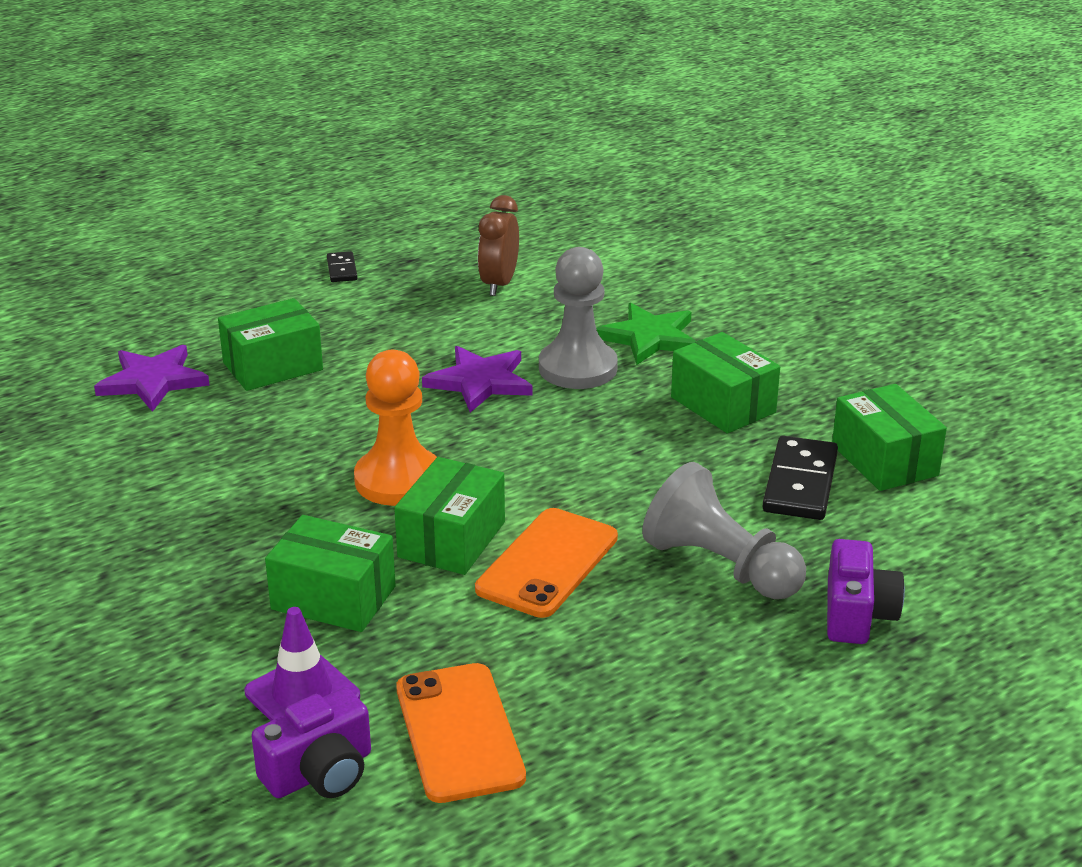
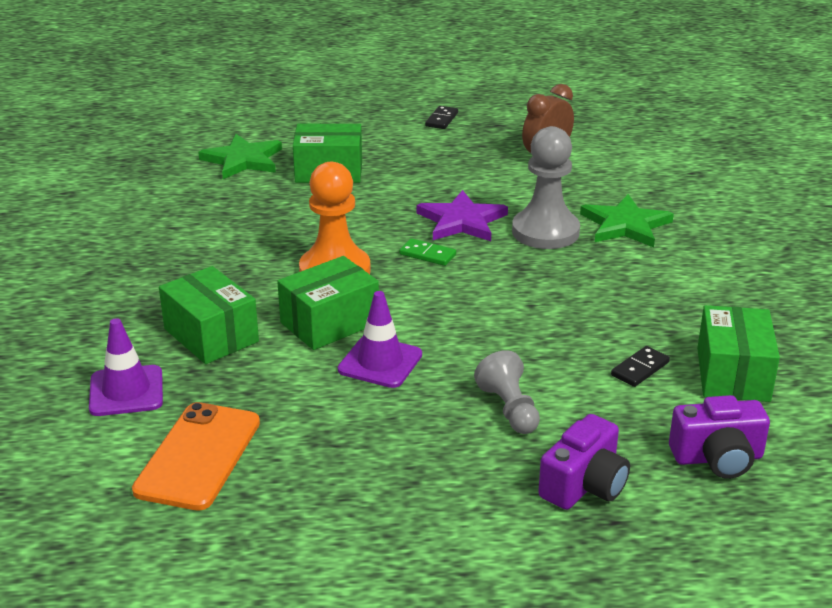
camera: 30 degrees right, 0 degrees up
(153, 381) = (243, 160): purple star -> green star
(320, 772) = (84, 447): purple camera -> purple camera (717, 458)
(480, 430) = (427, 254): none -> green domino
(547, 563) = (380, 362): orange phone -> purple traffic cone
(720, 566) = (509, 409): grey pawn -> grey pawn, size x0.61
(723, 405) = (635, 291): green box -> none
(800, 483) = (640, 369): black domino -> black domino, size x0.54

